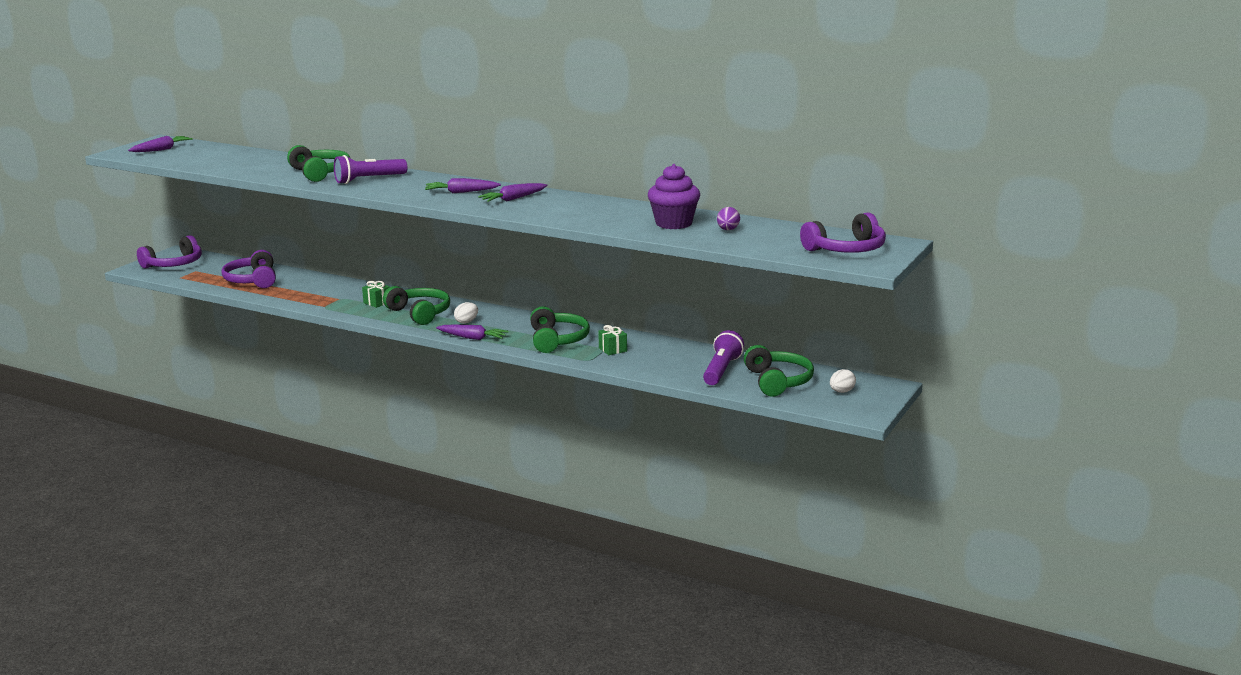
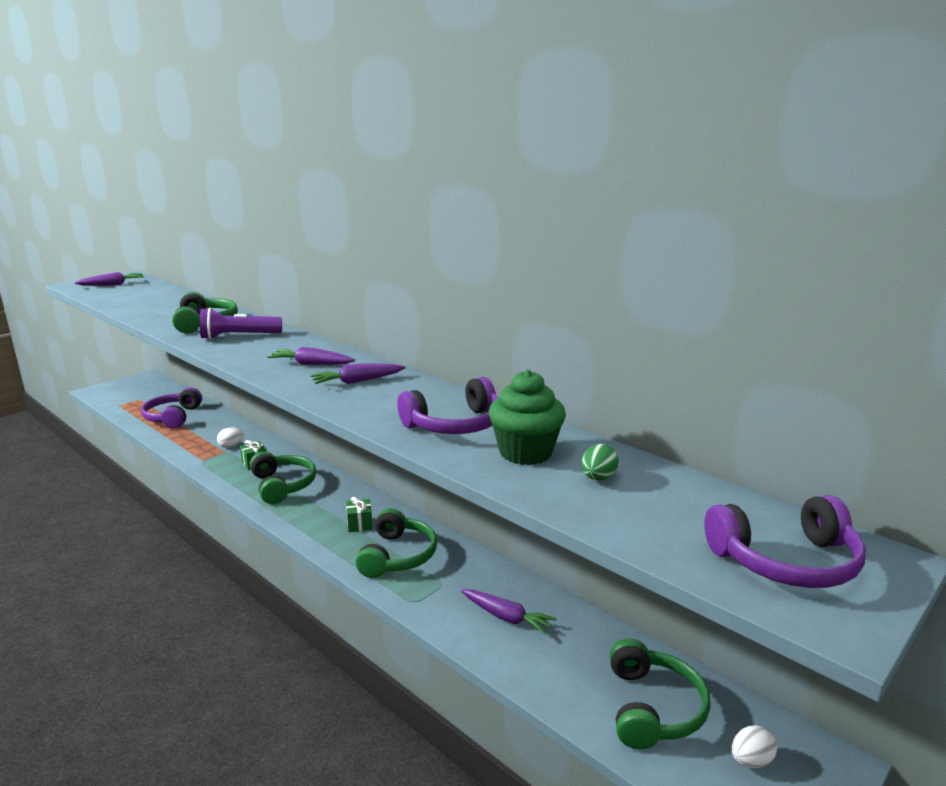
camera: 15 degrees right, 0 degrees up
(174, 264) = (130, 389): purple headphones -> purple headphones (455, 425)
(466, 322) = (319, 507): white egg -> white egg (231, 446)
(472, 338) = (307, 535): purple carrot -> purple carrot (506, 617)
(612, 349) = (453, 587): green gift -> green gift (359, 524)
(673, 223) = (525, 453): purple cupcake -> green cupcake
(721, 370) = (577, 661): purple flashlight -> none
(728, 230) = (598, 478): purple egg -> green egg

